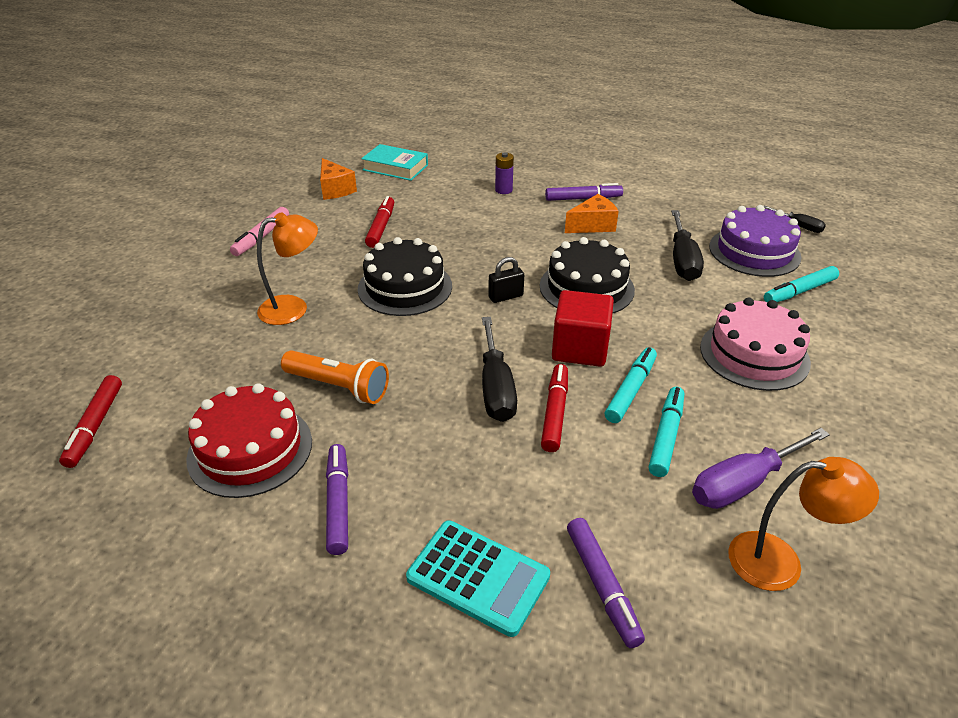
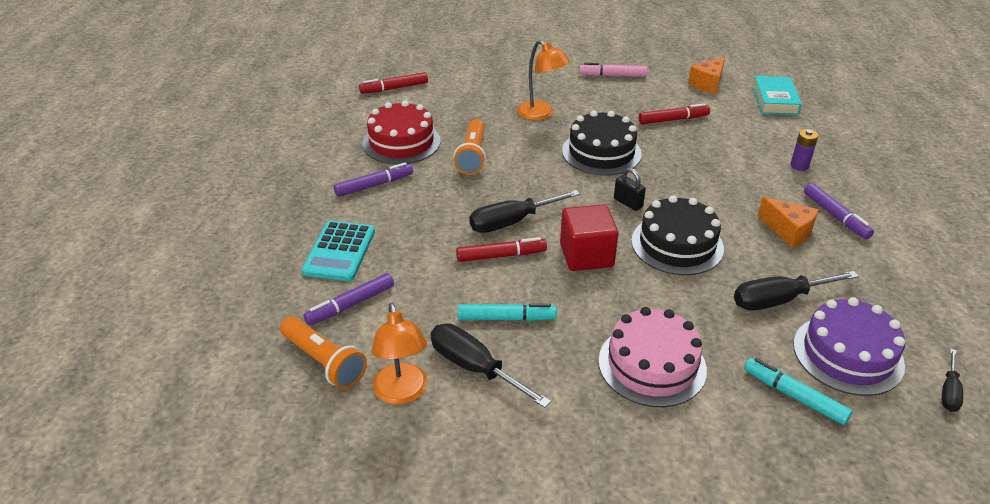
camera: 70 degrees right, 0 degrees up
(630, 390) = (551, 291): turquoise marker -> none
(713, 640) = (324, 362): none -> orange flashlight
(743, 483) = (475, 368): purple screwdriver -> black screwdriver

